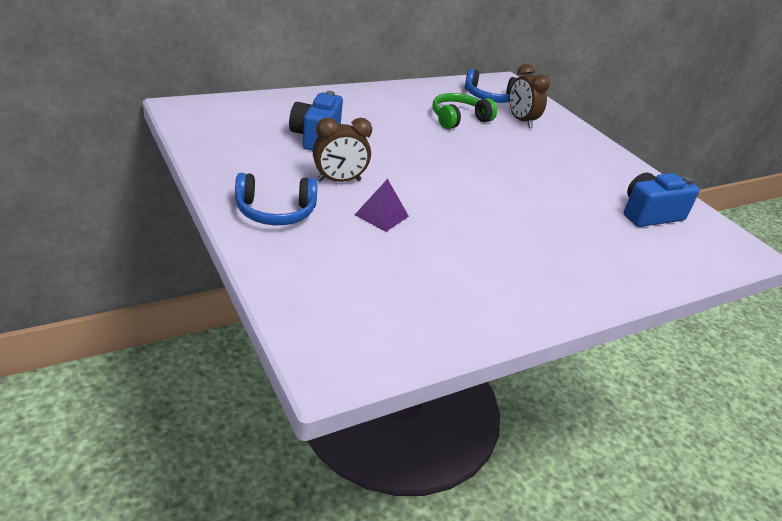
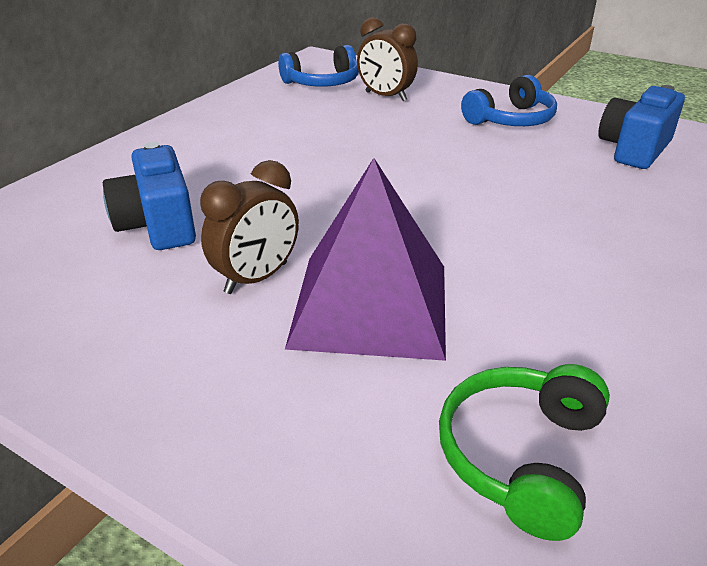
camera: 25 degrees left, 0 degrees up
(275, 211) = (210, 386): blue headphones -> blue headphones (511, 119)
(381, 215) = (370, 304): purple pyramid -> purple pyramid, size x2.18
(458, 119) = (317, 121): green headphones -> green headphones (521, 456)

